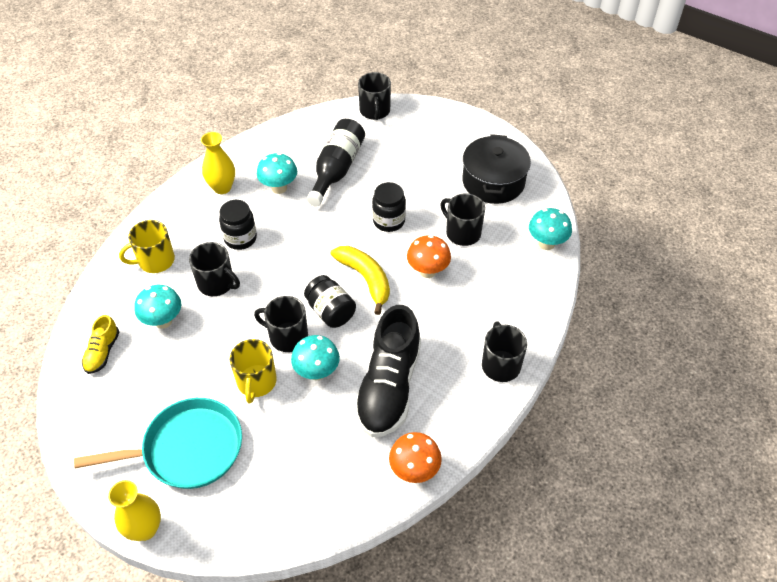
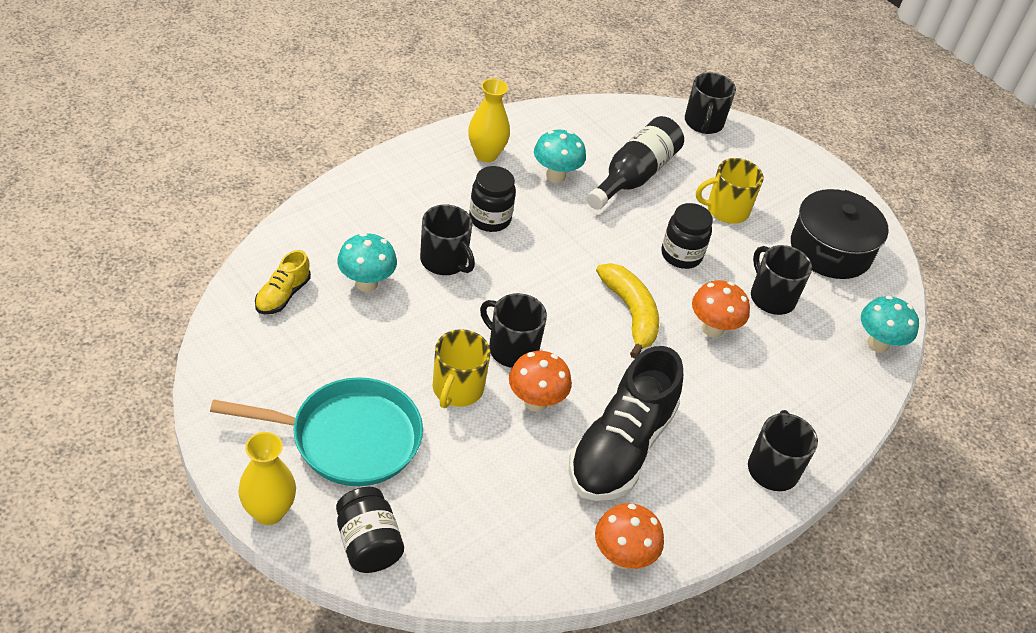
camera: 10 degrees right, 5 degrees down
(155, 260) = (378, 212): yellow mug -> yellow mug (726, 210)
(317, 372) = (535, 402): turquoise mushroom -> orange mushroom
(330, 311) = (575, 337): black jar -> black jar (368, 544)

